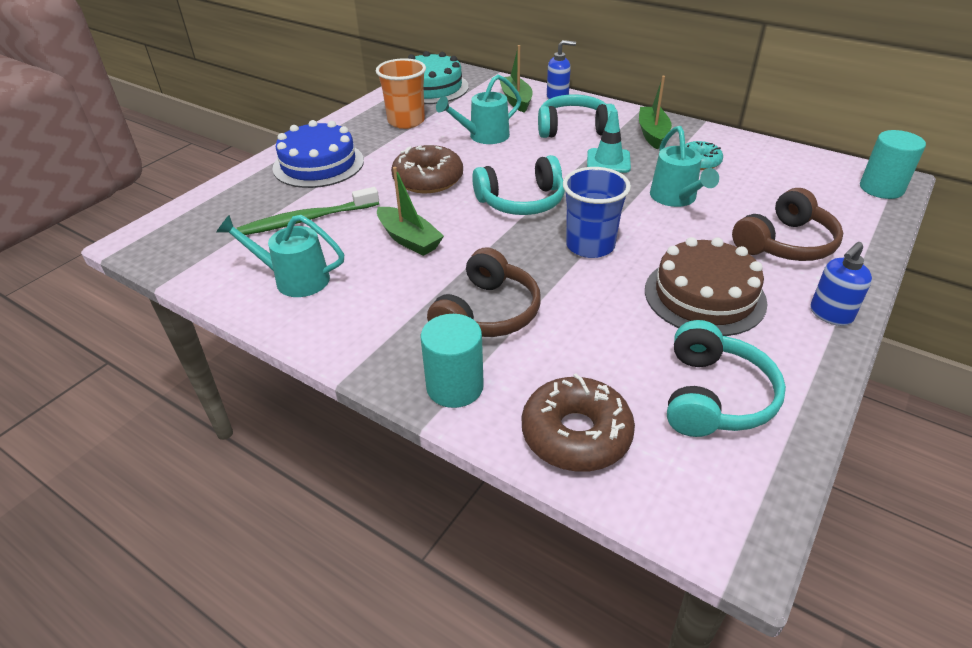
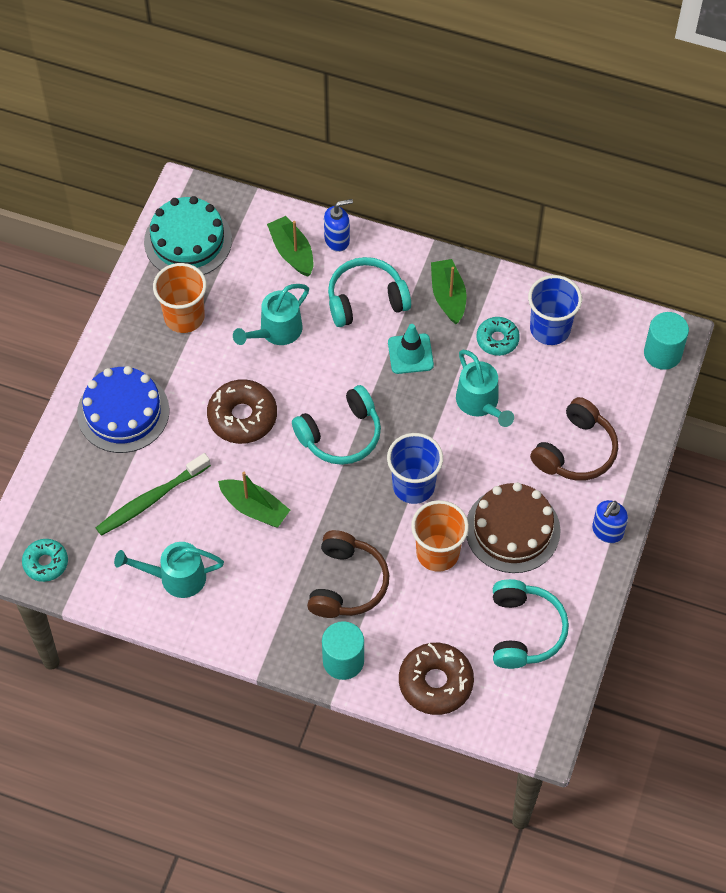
camera: 15 degrees left, 20 degrees up
(170, 249) = (46, 563): none -> turquoise donut
(606, 303) = (437, 553): none -> orange cup
(754, 161) = (550, 329): none -> blue cup

